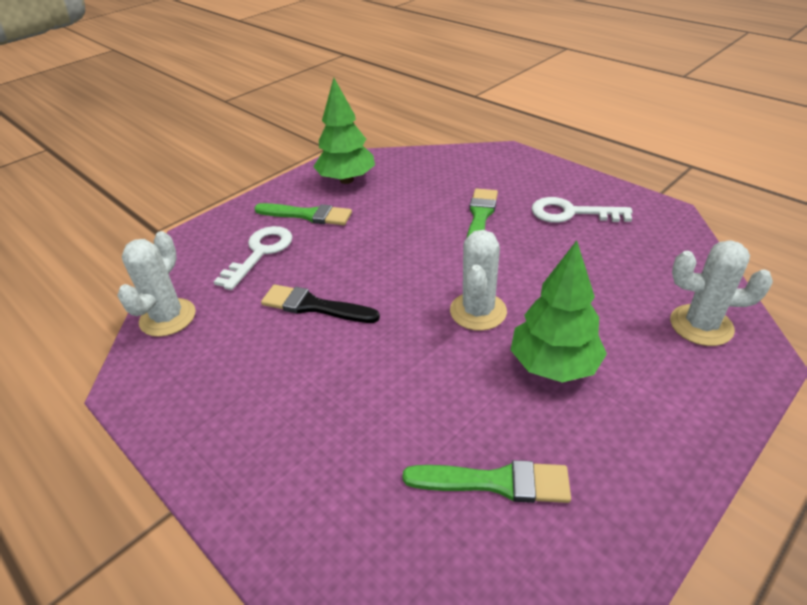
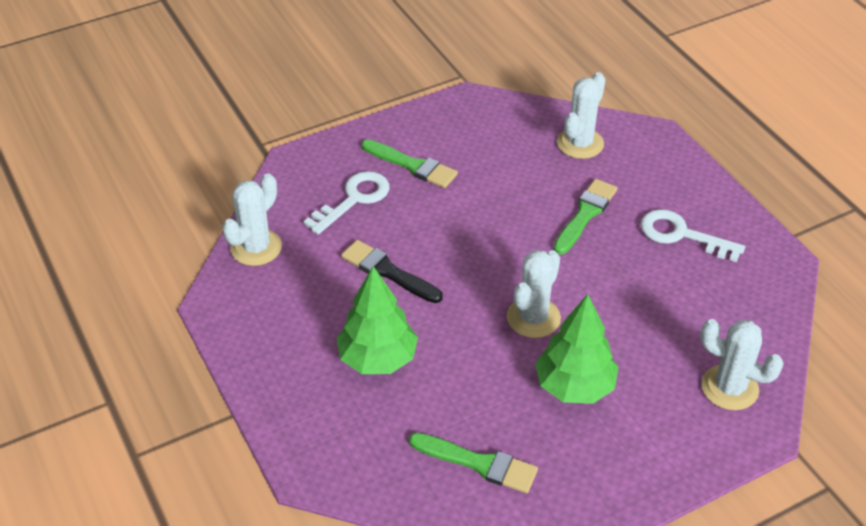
camera: 15 degrees right, 5 degrees up
(347, 180) = (467, 129): green tree -> green tree (378, 359)
(448, 169) = (580, 143): none -> white cactus

